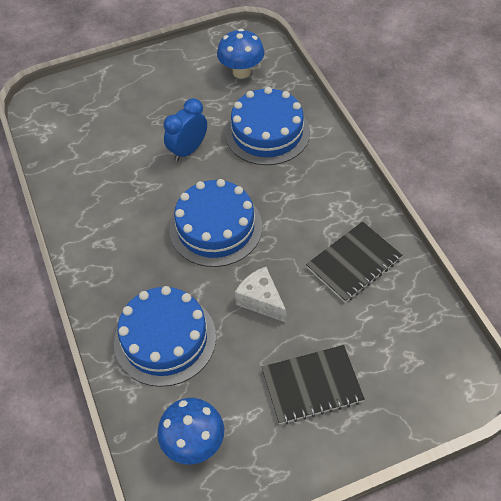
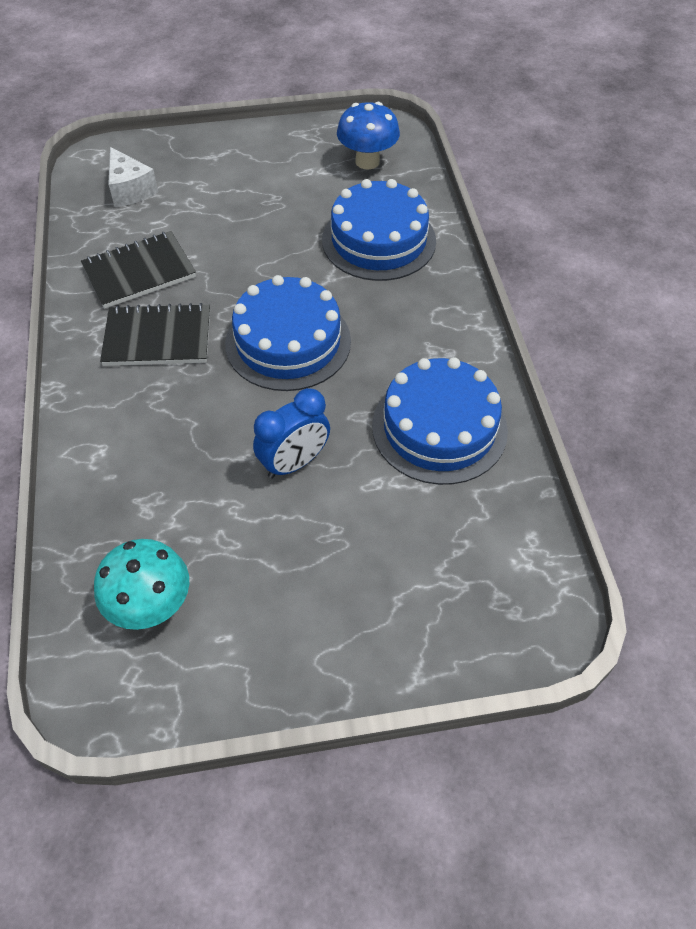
camera: 170 degrees left, 0 degrees up
(241, 72) = (151, 606): blue mushroom -> turquoise mushroom
(261, 300) = (262, 256): white cheese -> white cheese (130, 190)
(267, 132) = (161, 467): blue cake -> blue cake (439, 428)
(312, 386) = (241, 181): black notebook -> black notebook (158, 338)

